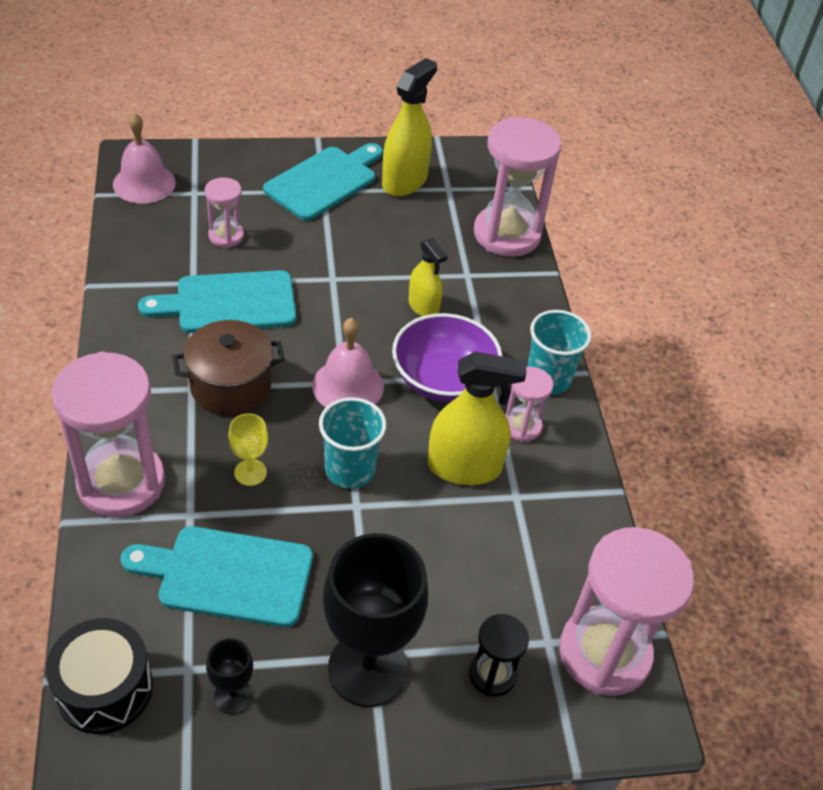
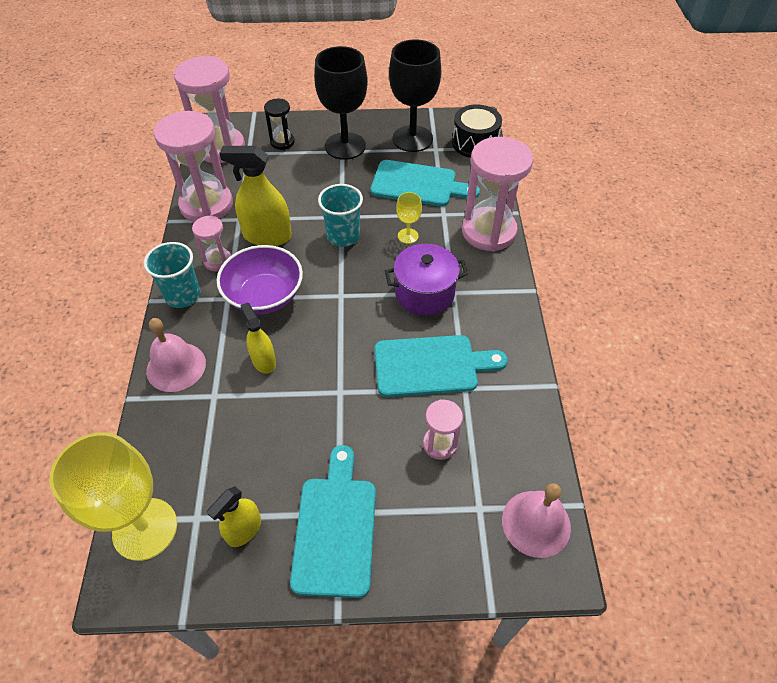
camera: 170 degrees left, 5 degrees up
(230, 386) = (424, 293): brown pot -> purple pot
(233, 696) = (412, 139): black goblet -> black goblet, size x2.20
(324, 181) = (336, 528): turquoise cutting board -> turquoise cutting board turned 135 degrees clockwise
(348, 386) = (338, 292): pink bell -> pink bell (176, 366)
(404, 181) = (244, 530): yellow spray bottle -> yellow spray bottle, size x0.60
(489, 182) = (145, 529): none -> yellow goblet
(506, 234) = (156, 446): pink hourglass -> pink hourglass (206, 205)

